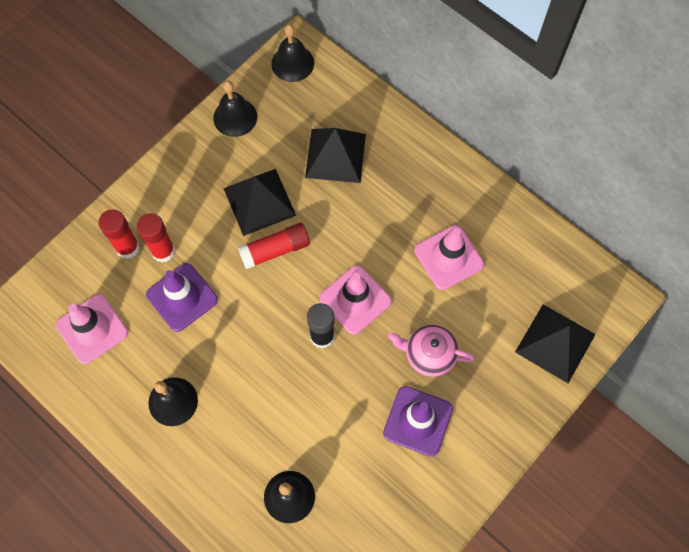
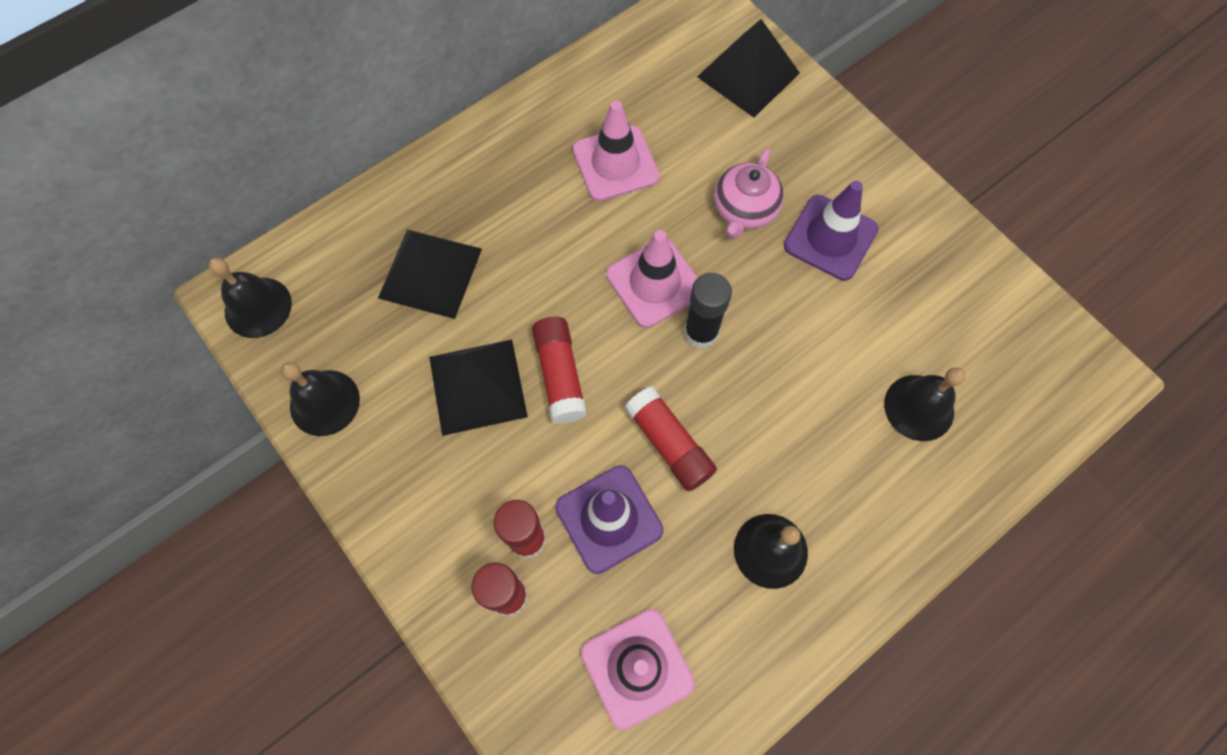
camera: 80 degrees left, 0 degrees up
(237, 327) = (669, 444): none -> red glue stick

